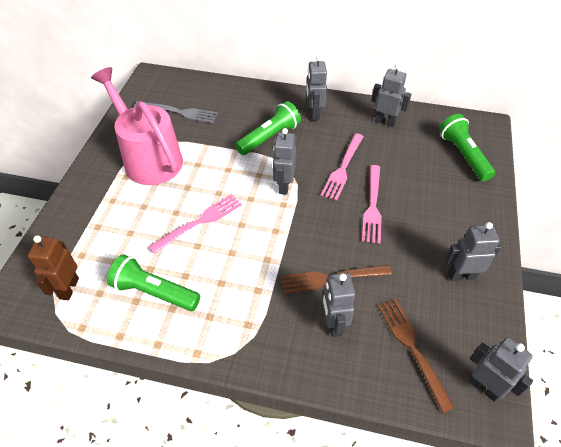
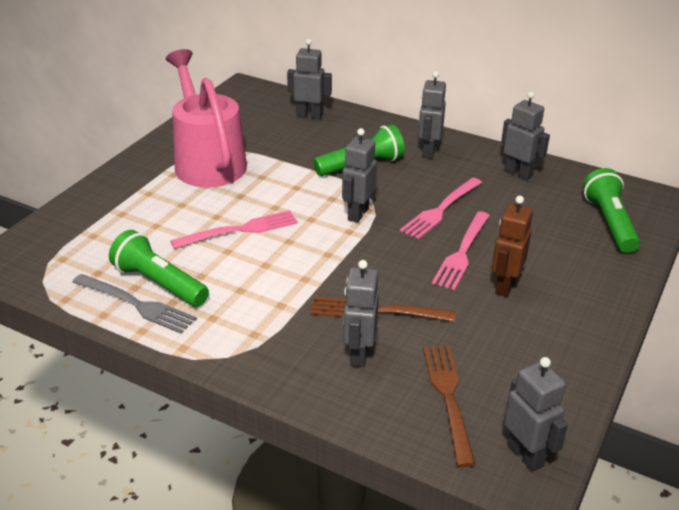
camera: 15 degrees right, 15 degrees down
(69, 288) = (66, 262): brown robot -> brown robot (504, 286)
(179, 112) = (262, 125): grey fork -> grey fork (136, 304)
(461, 275) = (548, 341): grey robot -> grey robot (309, 116)

